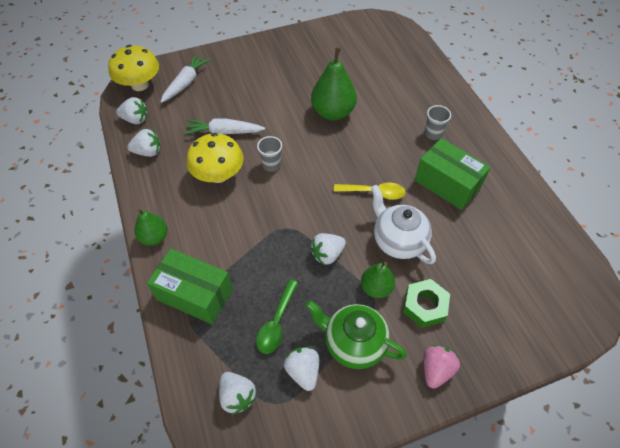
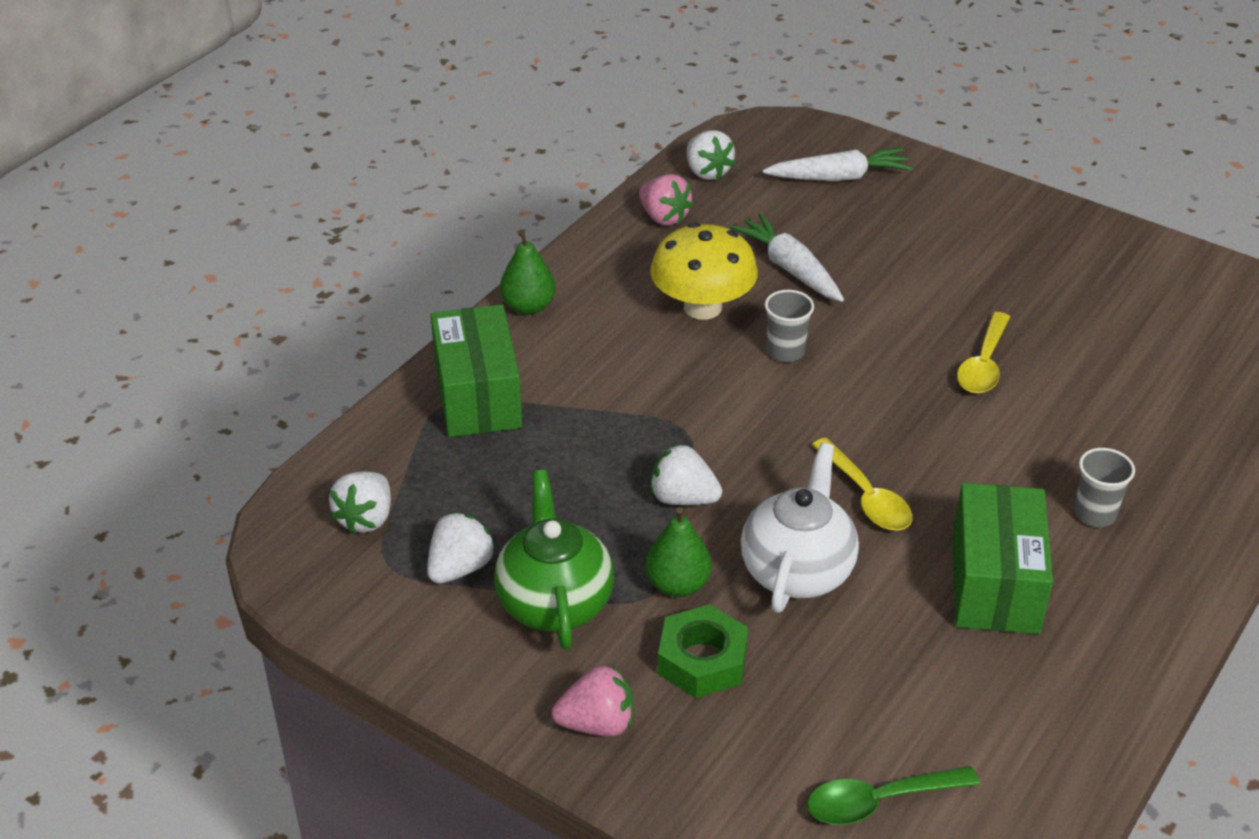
camera: 55 degrees right, 15 degrees down
(140, 85) = (776, 138): yellow mushroom -> none
(148, 152) = (664, 217): white strawberry -> pink strawberry
(276, 323) = (511, 501): green spoon -> green spoon (878, 801)
(333, 112) = (983, 364): green pear -> yellow spoon

